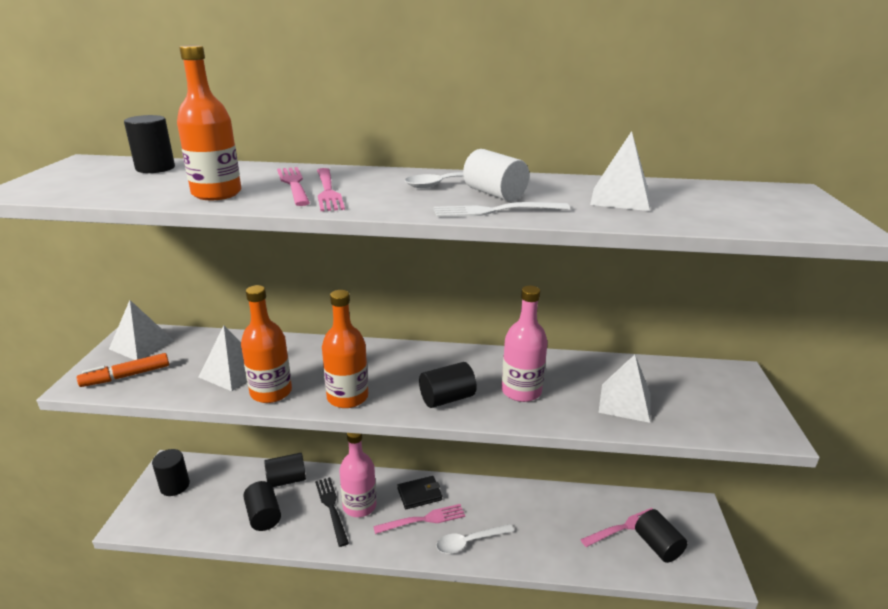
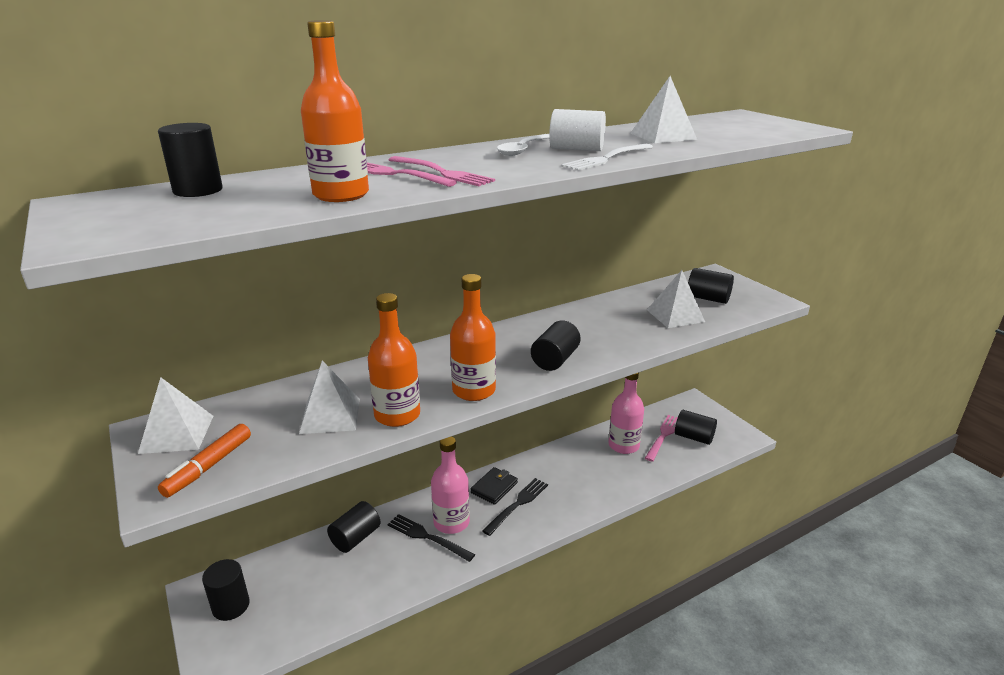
camera: 35 degrees left, 0 degrees up
(263, 516) = (367, 578): black cylinder -> black cylinder (708, 298)
(423, 519) = (517, 504): pink fork -> black fork
(469, 542) = (570, 501): white spoon -> none
(521, 391) = (600, 334): pink bottle -> pink bottle (623, 445)

